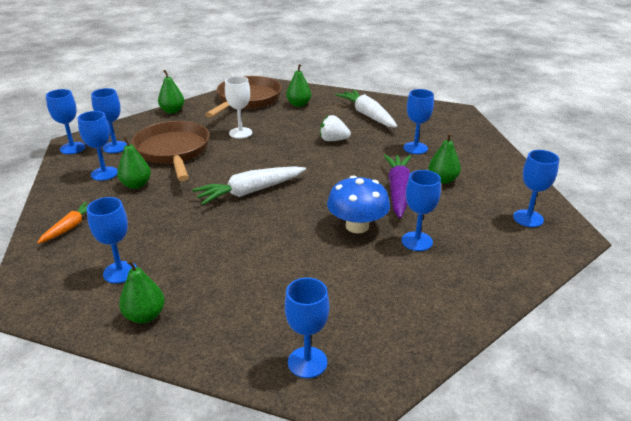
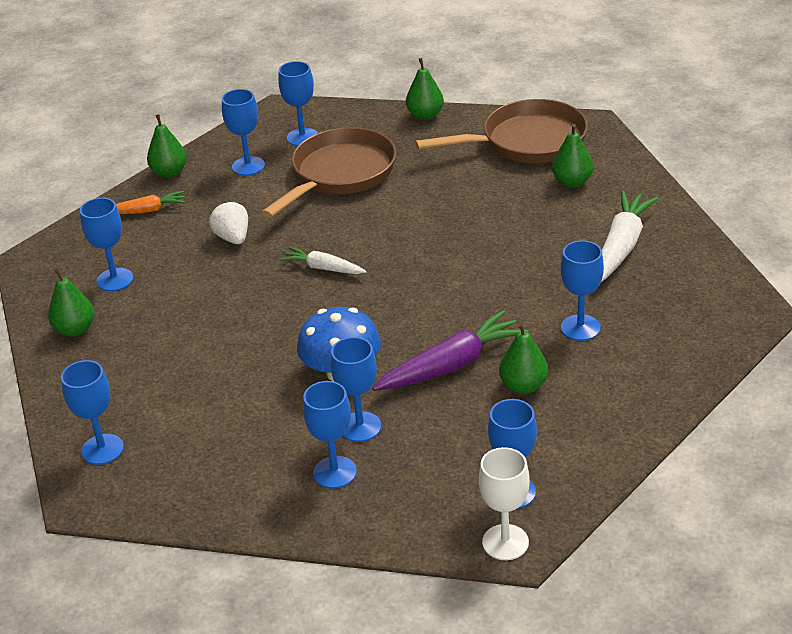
camera: 55 degrees right, 5 degrees up
(72, 148) = (269, 117): blue goblet -> blue goblet (335, 472)
(136, 185) = (251, 196): green pear -> green pear (169, 172)
(240, 133) = (438, 187): white goblet -> white goblet (505, 542)
(250, 192) = (323, 268): white carrot -> white carrot, size x0.58
(333, 140) = (513, 257): white strawberry -> white strawberry (233, 238)

